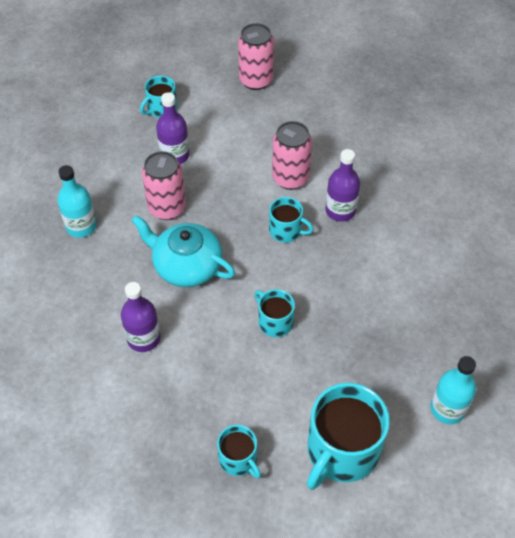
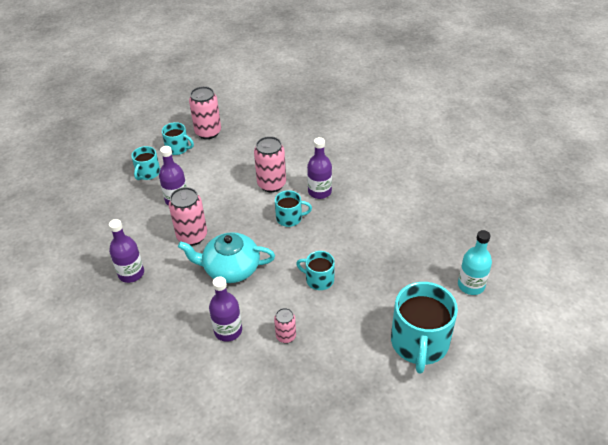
camera: 25 degrees left, 10 degrees down
(81, 226) = (131, 273): turquoise bottle -> purple bottle
(200, 373) = (286, 336): none -> pink can
(238, 459) = (351, 382): turquoise mug -> turquoise mug (178, 148)

